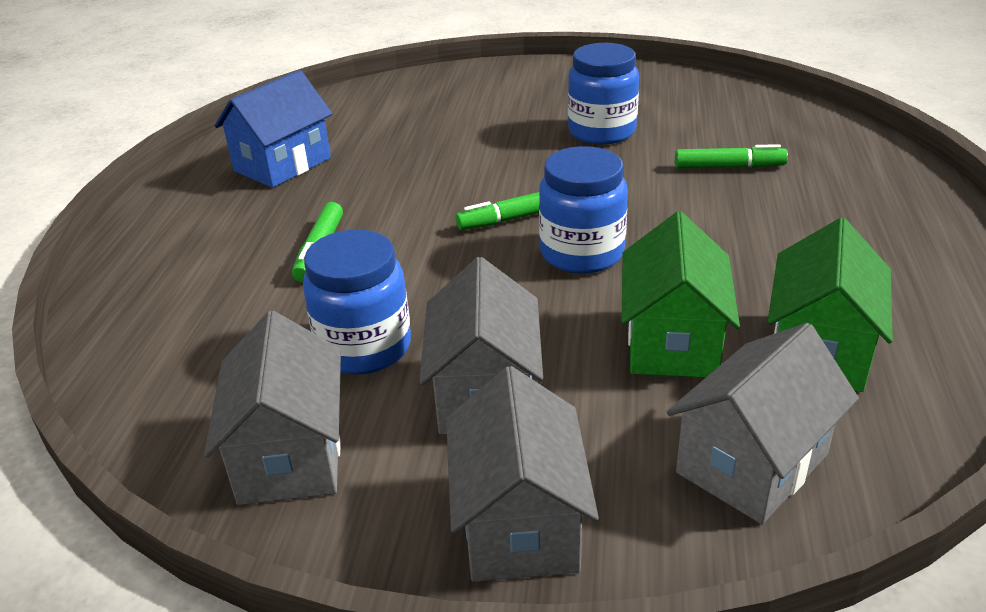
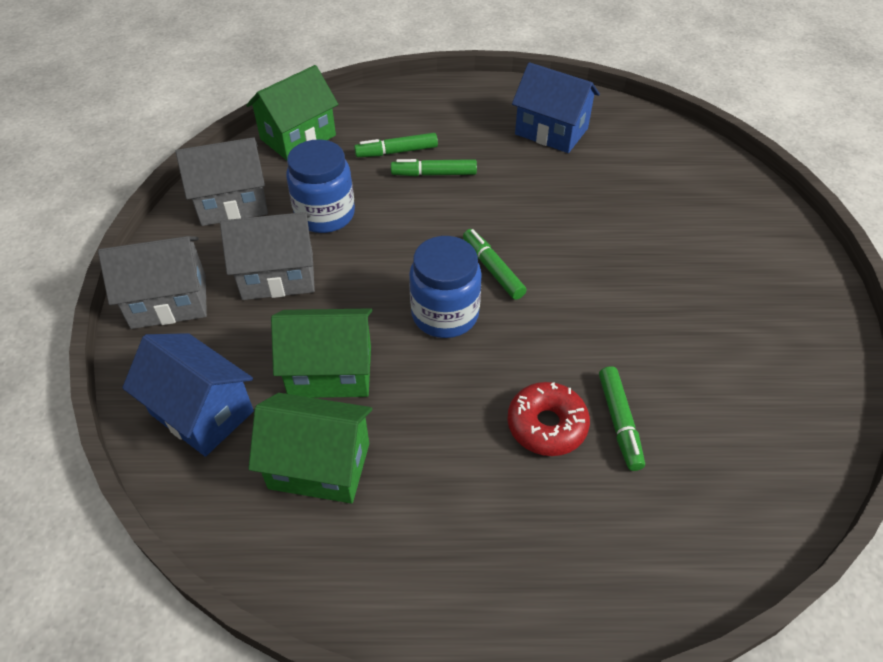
camera: 80 degrees right, 15 degrees up
(150, 379) = (298, 137): none -> green house
(252, 279) = (397, 152): none -> green marker
(601, 132) = (669, 318): blue jar -> none
(737, 203) = (546, 425): none -> red donut
(752, 463) = (202, 412): grey house -> blue house

